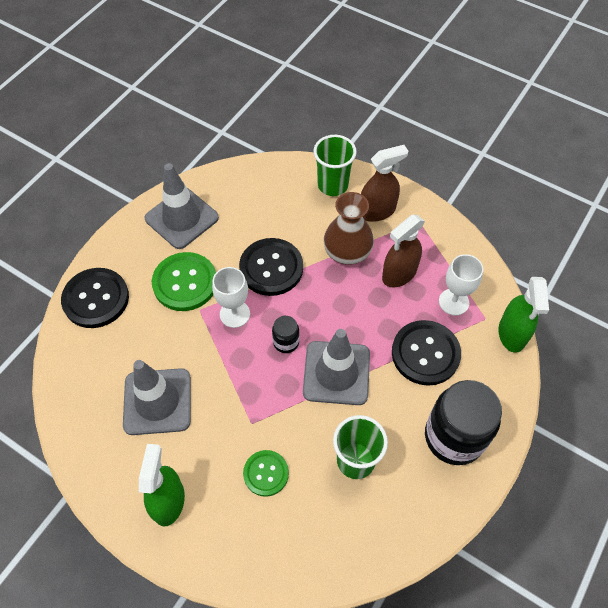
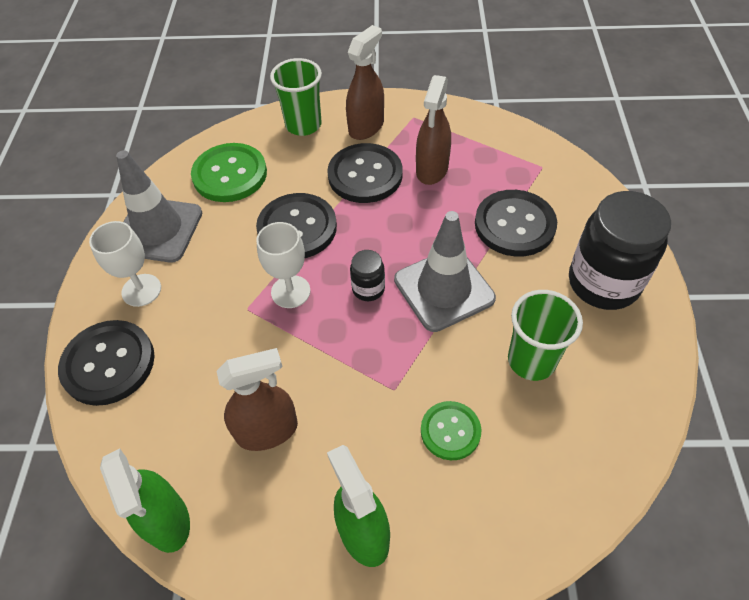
camera: 30 degrees left, 5 degrees down
(157, 401) = (267, 431): grey traffic cone -> brown spray bottle
(185, 283) = (209, 290): green button -> green button (230, 174)
(347, 252) = (365, 175): brown vase -> black button
(453, 302) = (502, 167): white goblet -> white goblet (141, 290)
(512, 334) = (576, 167): green spray bottle -> green spray bottle (167, 521)

